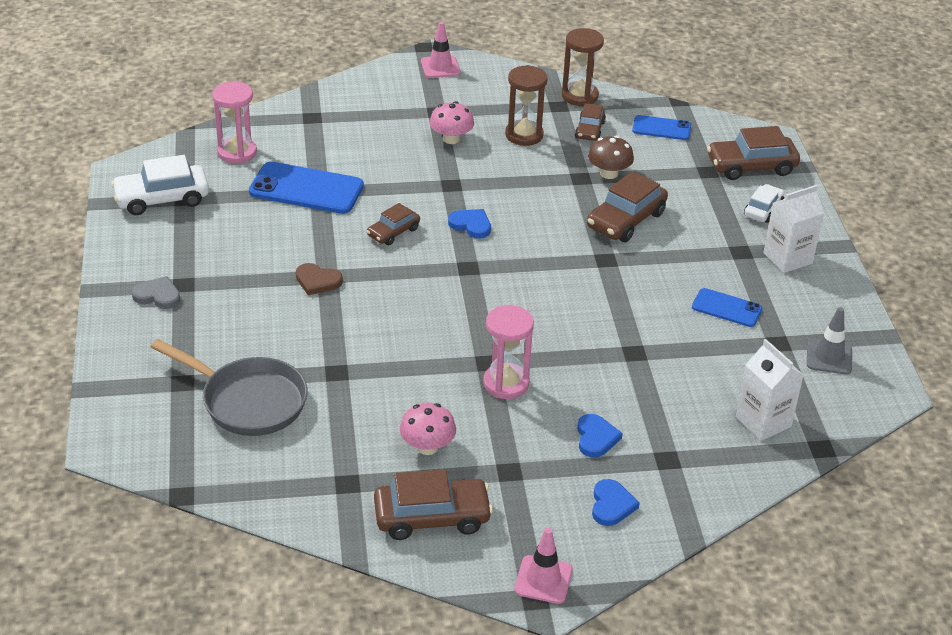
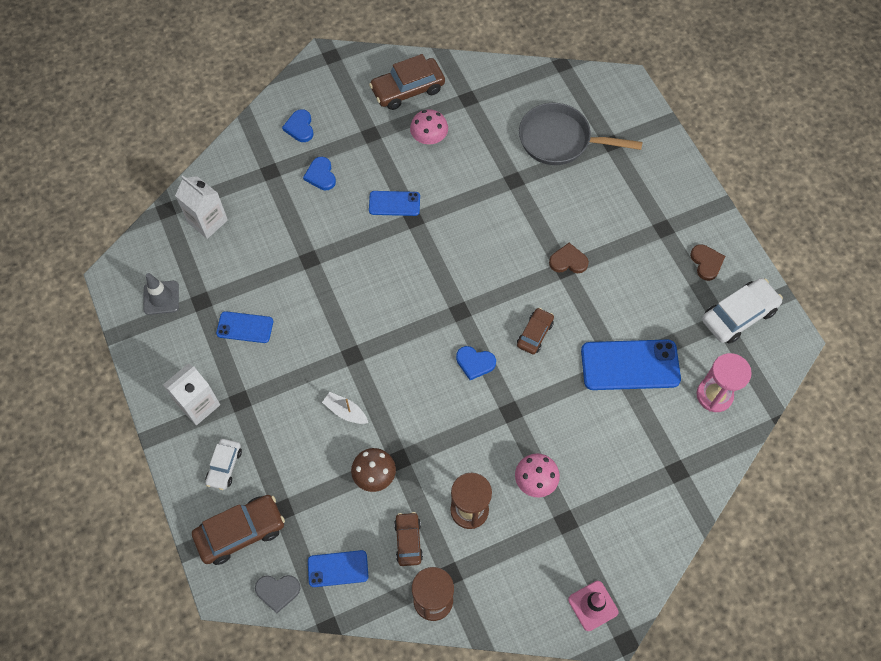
camera: 165 degrees right, 25 degrees up
(157, 295) = (675, 212): grey heart -> grey heart (277, 591)
(160, 245) = (706, 263): none -> brown heart
(506, 383) = (394, 203): pink hourglass -> blue phone
(543, 580) = (329, 68): pink traffic cone -> none
(626, 220) = (345, 411): brown car -> white boat

